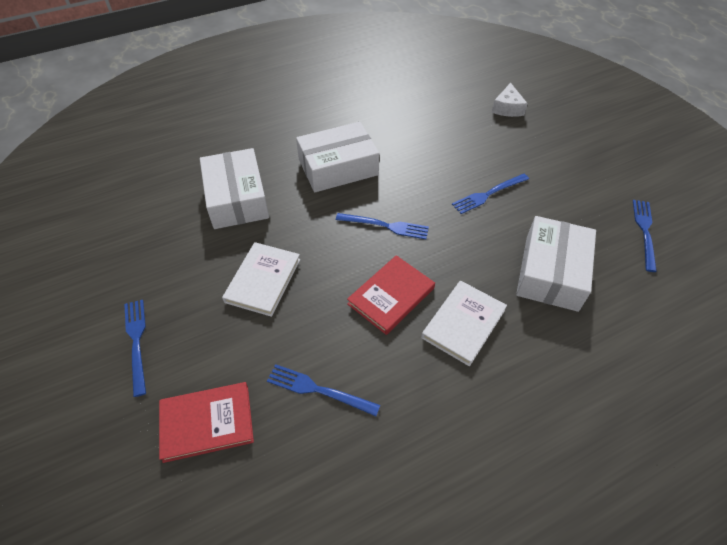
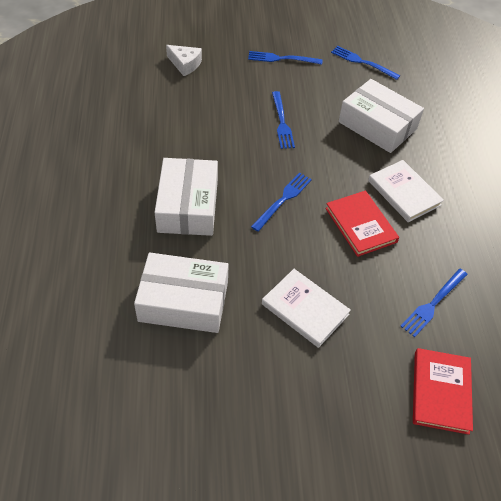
camera: 70 degrees left, 0 degrees up
(137, 342) = (336, 434): blue fork -> blue fork (281, 59)

